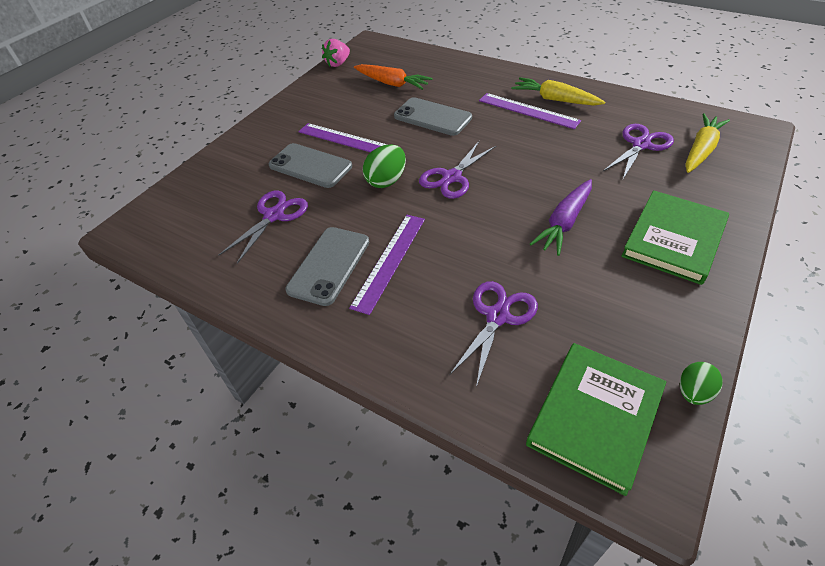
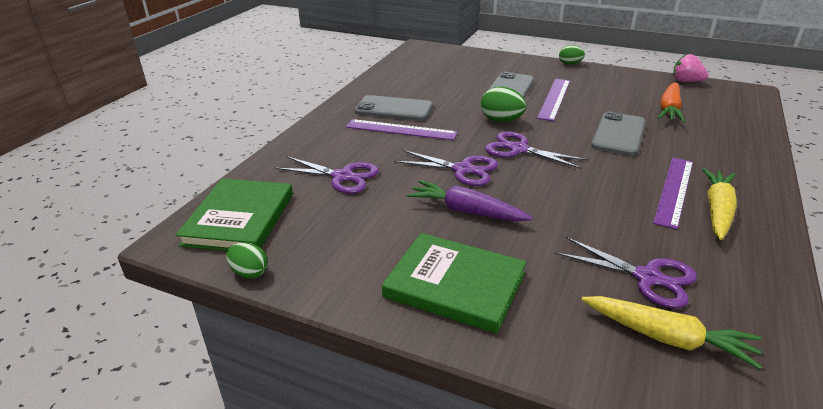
camera: 80 degrees right, 15 degrees down
(261, 116) = (570, 63): none -> green egg
(274, 215) = (444, 85): purple scissors -> purple scissors (463, 169)
(594, 416) = (239, 219): green book -> green book turned 75 degrees clockwise

